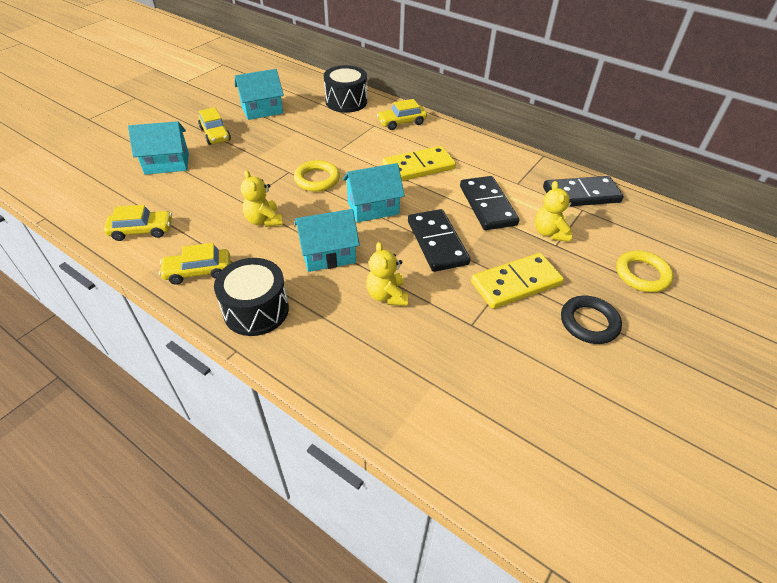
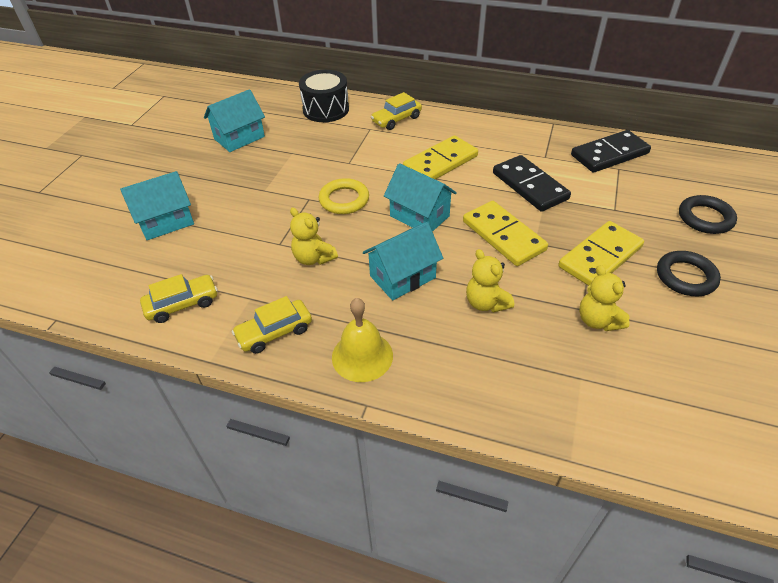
camera: 15 degrees left, 0 degrees up
(215, 134) = (202, 176): yellow car -> none
(256, 310) = (362, 356): black drum -> yellow bell
(373, 208) = (419, 216): turquoise house -> turquoise house turned 75 degrees clockwise
(437, 242) = (503, 236): black domino -> yellow domino
(550, 233) = (602, 199): yellow teddy bear -> yellow teddy bear (598, 320)
(642, 274) = (705, 218): yellow ring -> black ring

